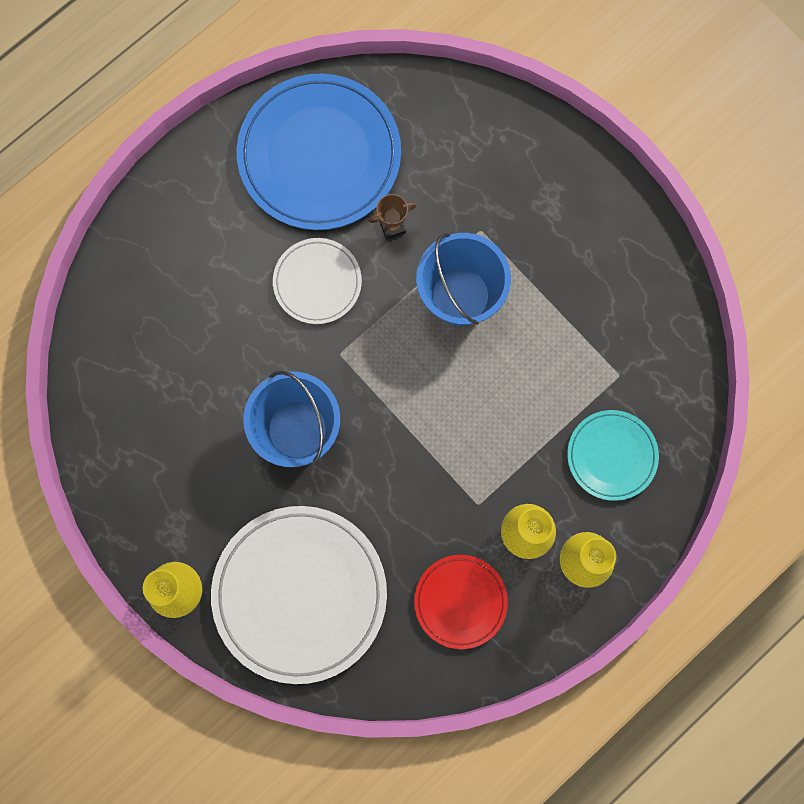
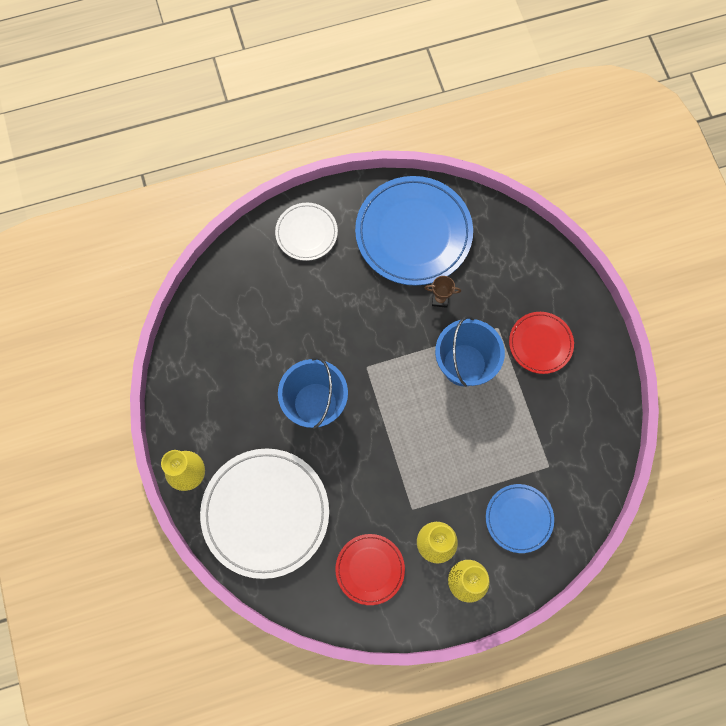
camera: 25 degrees right, 5 degrees down
(317, 282) = (373, 314): white plate -> white plate (306, 233)
(542, 227) = (540, 343): none -> red plate
(612, 456) = (519, 518): turquoise plate -> blue plate

